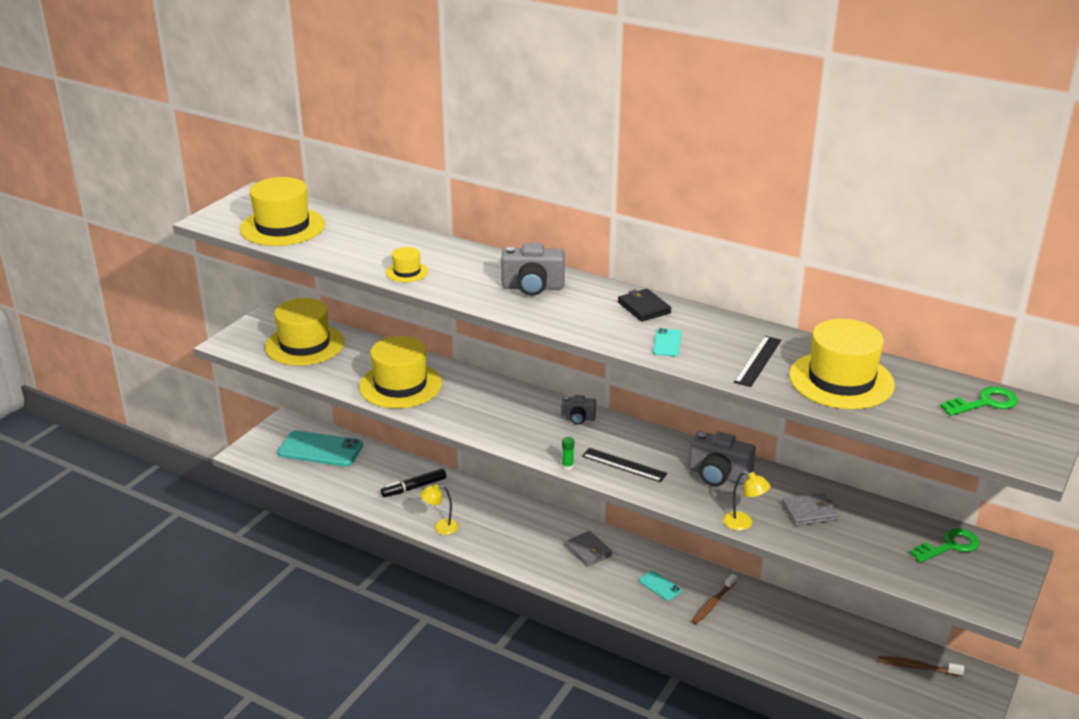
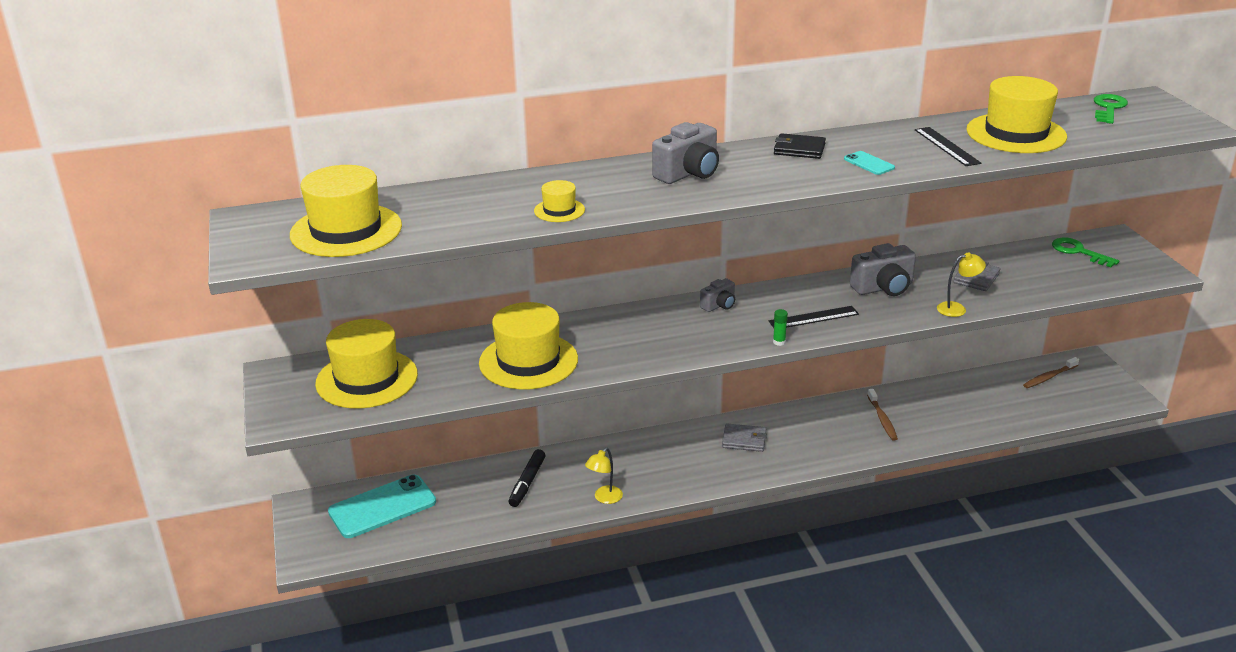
camera: 45 degrees left, 0 degrees up
(660, 586) = (831, 431): turquoise phone -> none
(949, 546) = (1079, 252): green key -> green key turned 60 degrees counterclockwise

